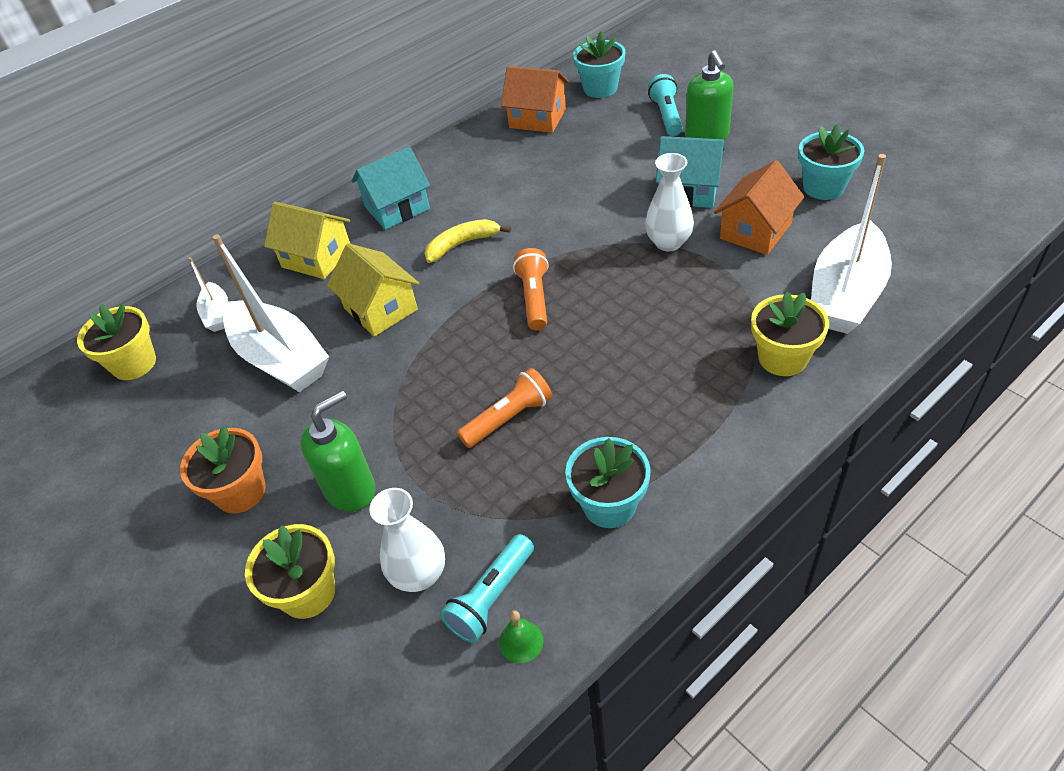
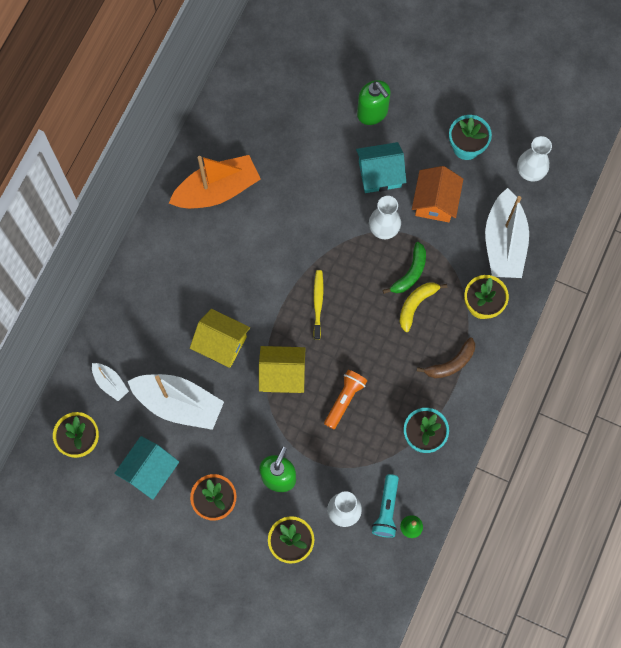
camera: 30 degrees left, 25 degrees up
(316, 257) = (149, 313): yellow house -> yellow house (282, 374)
(397, 208) = (180, 248): turquoise house -> turquoise house (149, 471)
(462, 244) = (246, 270): yellow banana -> yellow banana (416, 305)
(475, 168) = (217, 190): none -> orange boat
(534, 298) = (318, 304): orange flashlight -> yellow toothbrush
(537, 118) = (238, 122): orange house -> none
(600, 88) = (271, 73): turquoise flower pot -> none
(666, 116) = (335, 95): turquoise flashlight -> none
(684, 296) = (410, 273): none -> green banana
(701, 418) = (451, 363): none -> brown banana
(913, 227) = (530, 171): none -> white vase

